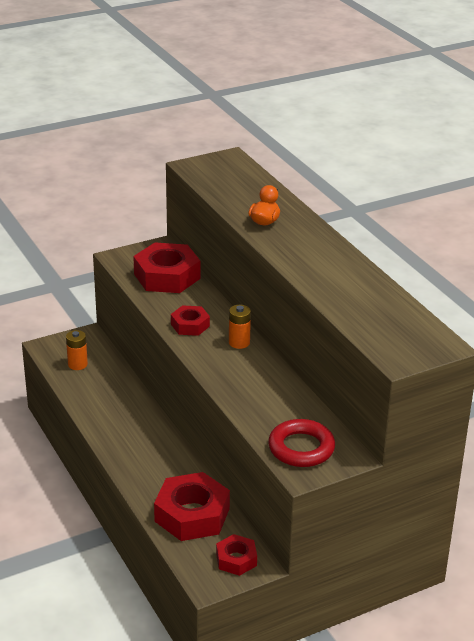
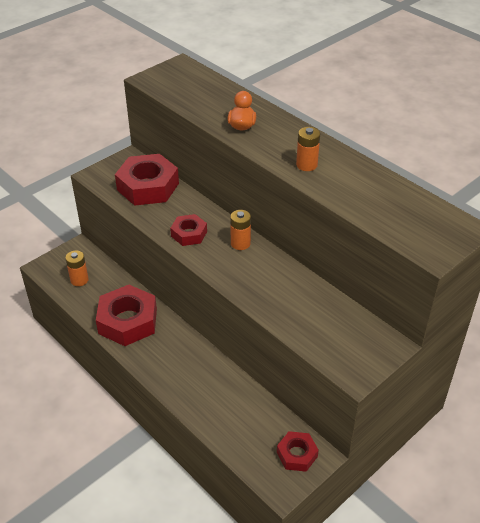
camera: 15 degrees left, 10 degrees up
(192, 514) = (239, 416): red nut -> red nut (127, 321)
(301, 448) = (343, 345): red ring -> none
(312, 266) = (306, 165): none -> orange battery

